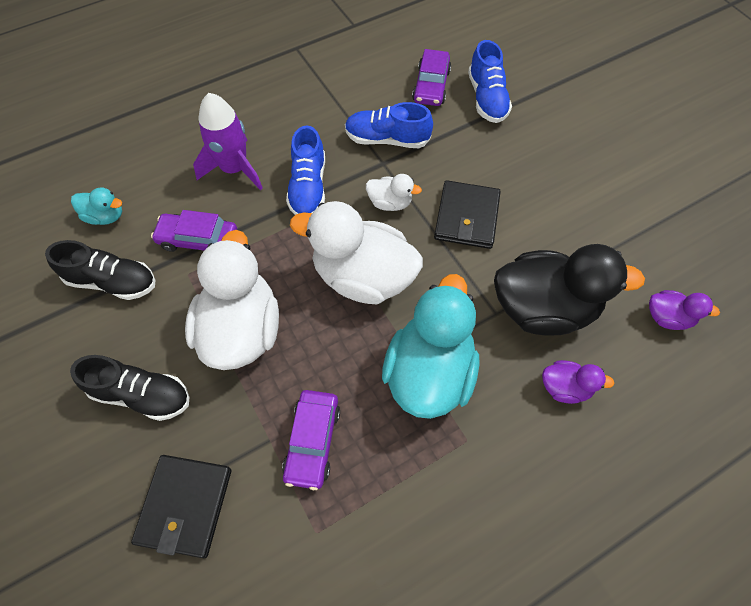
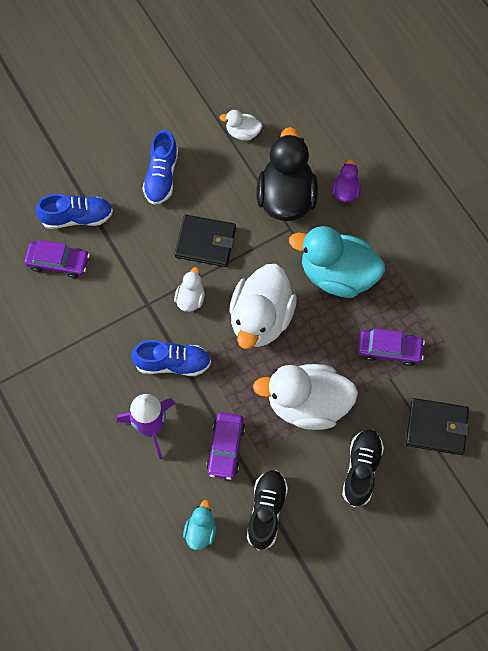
camera: 90 degrees left, 5 degrees up
(387, 139) = (121, 300): blue shoe -> blue shoe (161, 176)
(634, 257) = (242, 133): none -> white duck
(667, 317) = (292, 122): purple duck -> none

